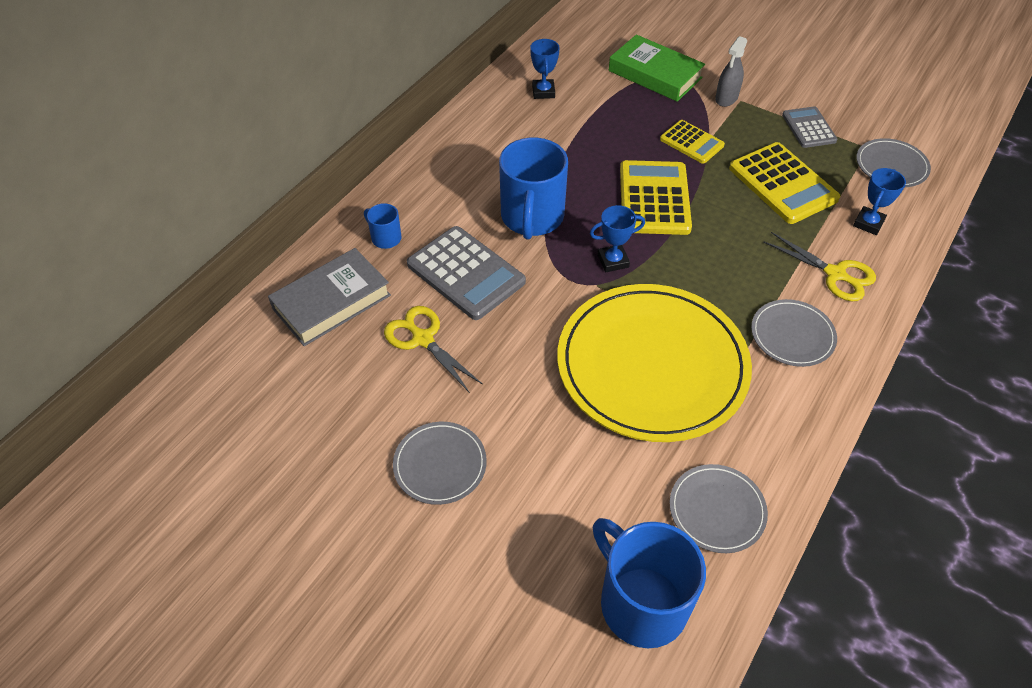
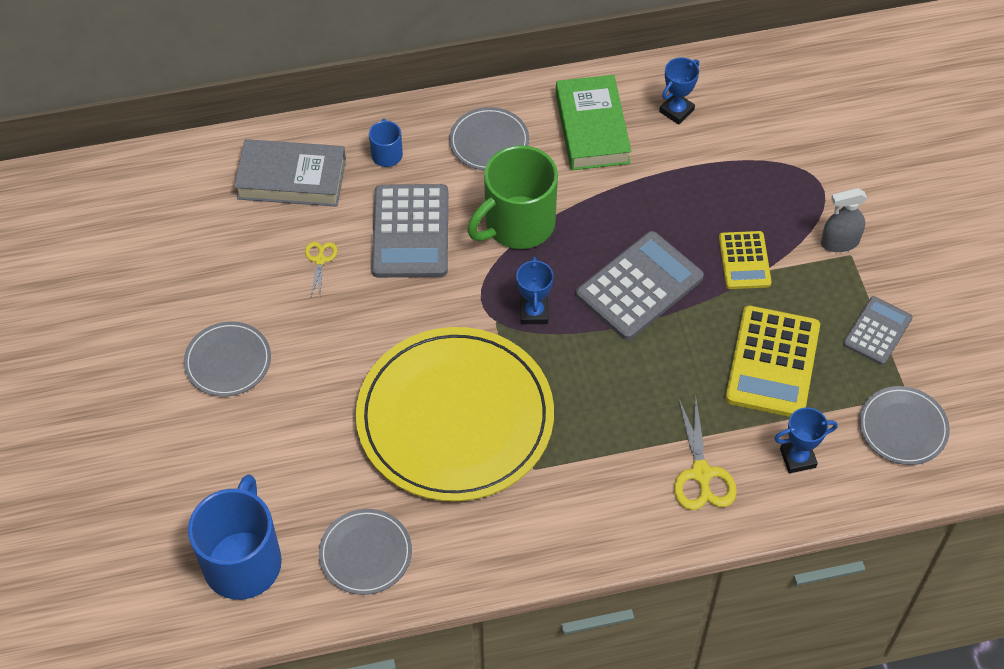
camera: 45 degrees right, 5 degrees up
(423, 339) = (320, 260): yellow scissors -> yellow scissors, size x0.57
(532, 218) = (517, 224): blue mug -> green mug
(613, 261) = (534, 312): blue trophy -> blue trophy turned 60 degrees clockwise
(654, 198) = (639, 286): yellow calculator -> grey calculator
(655, 74) = (804, 167): green book -> green book (592, 128)
(792, 335) = (593, 488): grey plate -> grey plate (489, 142)

